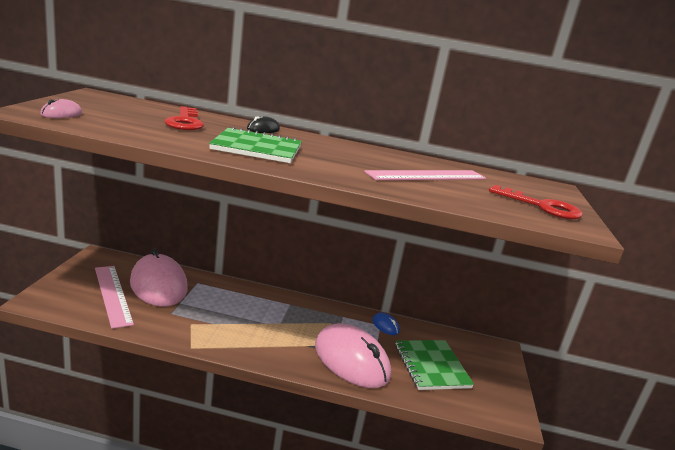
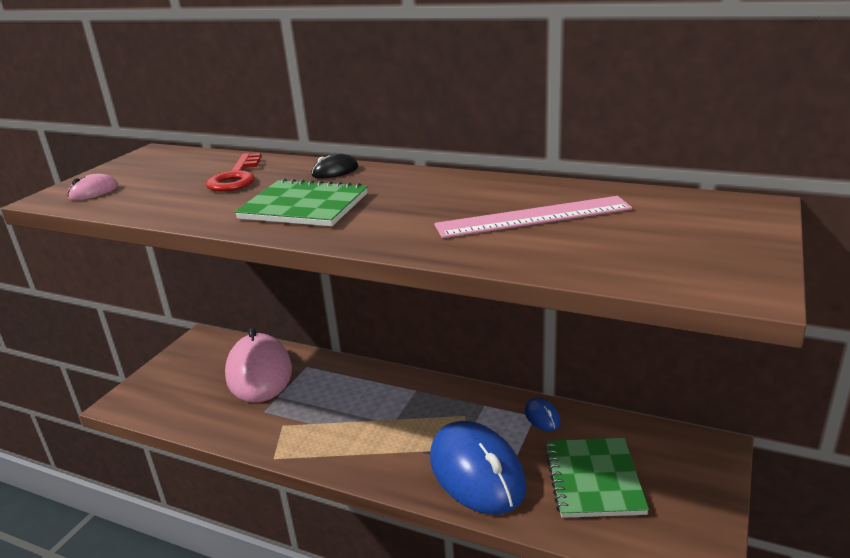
camera: 20 degrees right, 5 degrees up
(112, 295) = (203, 390): pink ruler -> none
(351, 360) = (476, 472): pink mouse -> blue mouse
(542, 207) = (700, 252): red key -> none

